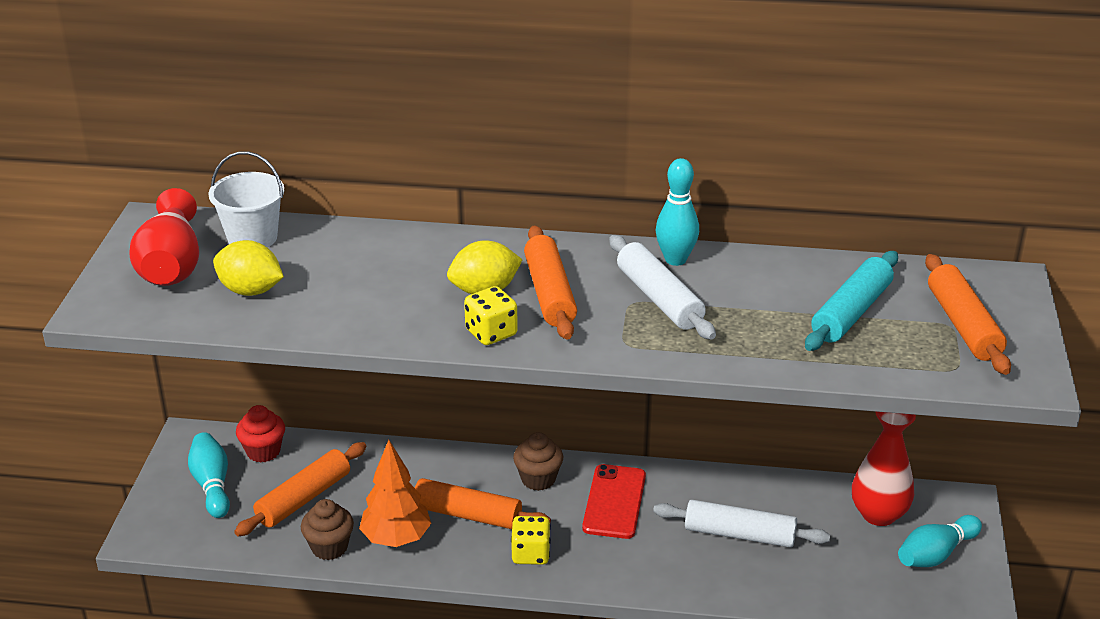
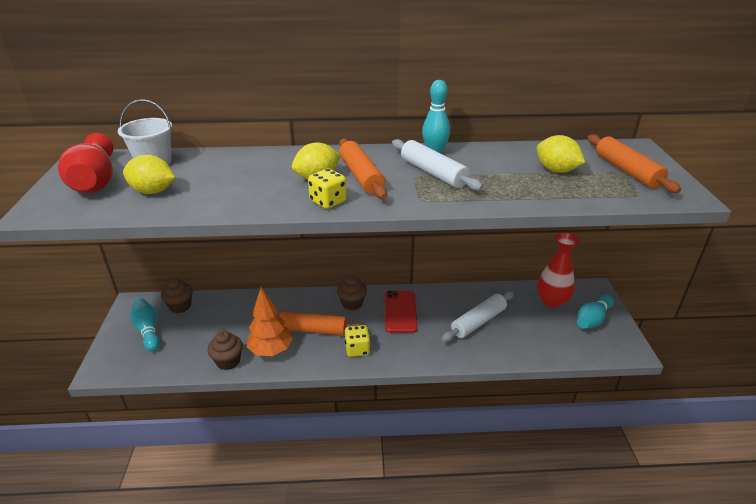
camera: 10 degrees left, 0 degrees up
(263, 451) = (180, 306): red cupcake -> brown cupcake
(304, 498) = (208, 332): orange rolling pin -> none
(739, 534) = (478, 322): white rolling pin -> white rolling pin turned 45 degrees counterclockwise
(851, 312) = (556, 170): turquoise rolling pin -> yellow lemon

